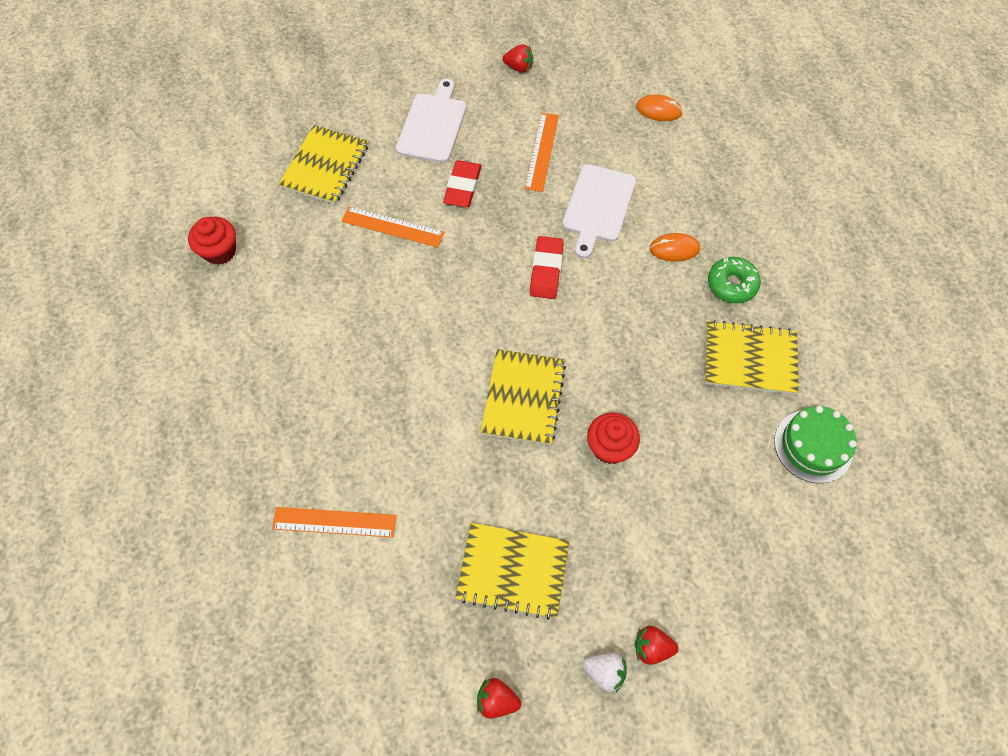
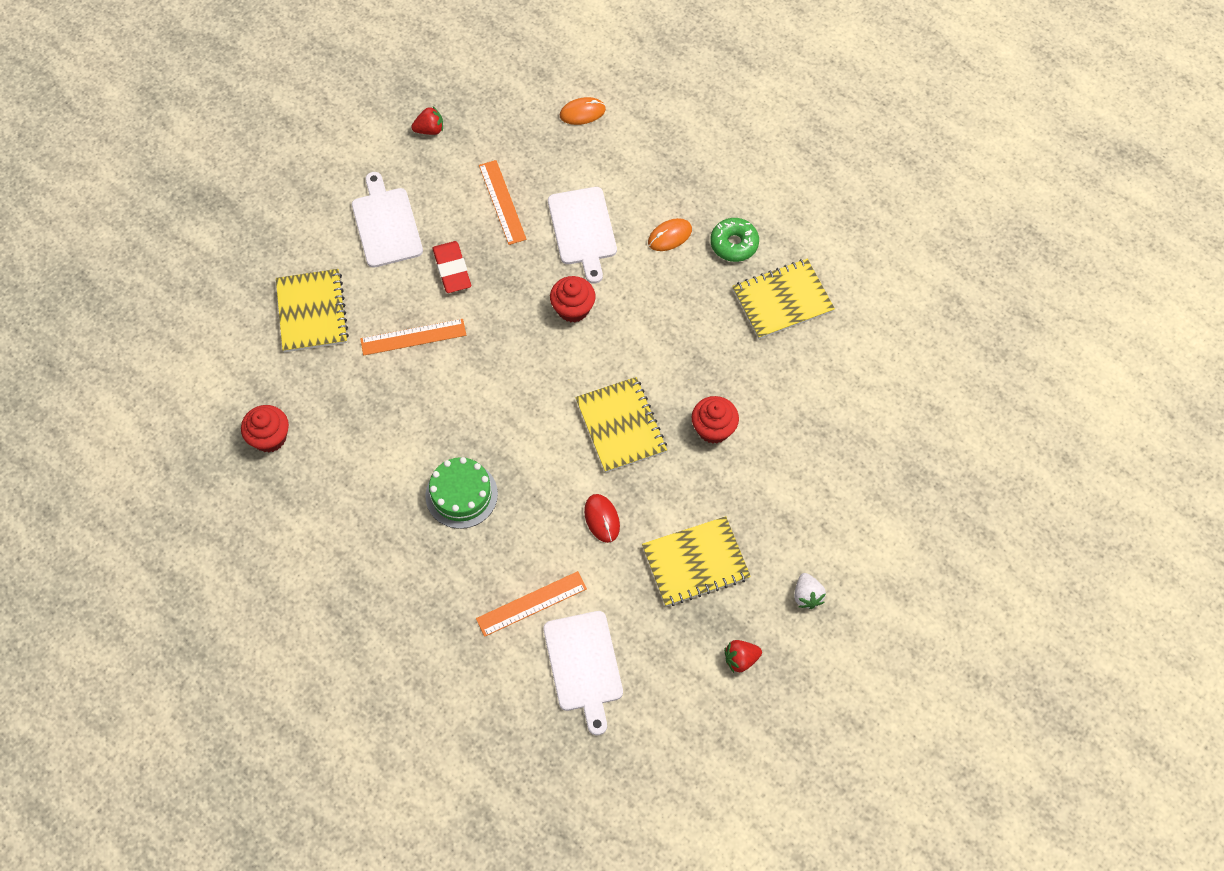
camera: 30 degrees left, 0 degrees up
(342, 613) = (584, 665): none -> white cutting board
(450, 476) = (602, 519): none -> red mouse
(546, 270) = (573, 309): red eraser -> red cupcake
(604, 672) = (807, 596): white strawberry -> white strawberry turned 90 degrees clockwise
(651, 647) = (831, 560): red strawberry -> none
(813, 446) = (867, 346): green cake -> green cake (461, 495)

